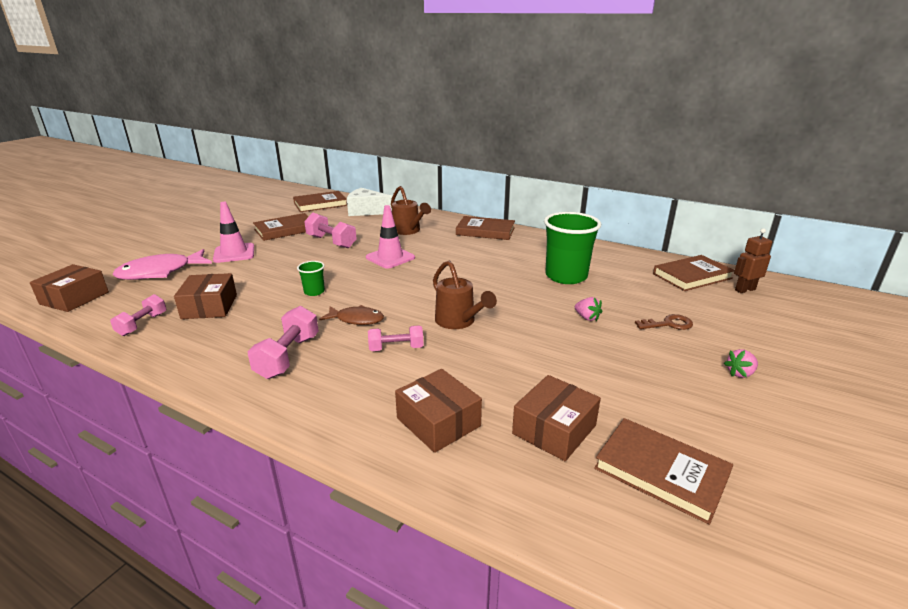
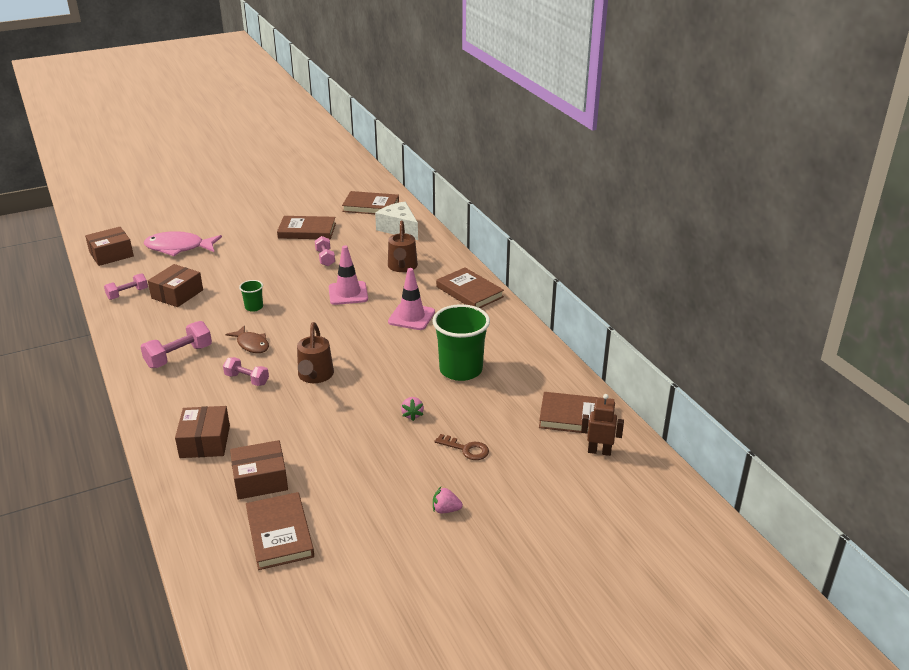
camera: 35 degrees right, 5 degrees up
(234, 253) = (243, 245): pink traffic cone -> pink traffic cone (411, 317)
(331, 242) = (325, 258): pink dumbbell -> pink dumbbell, size x0.66

